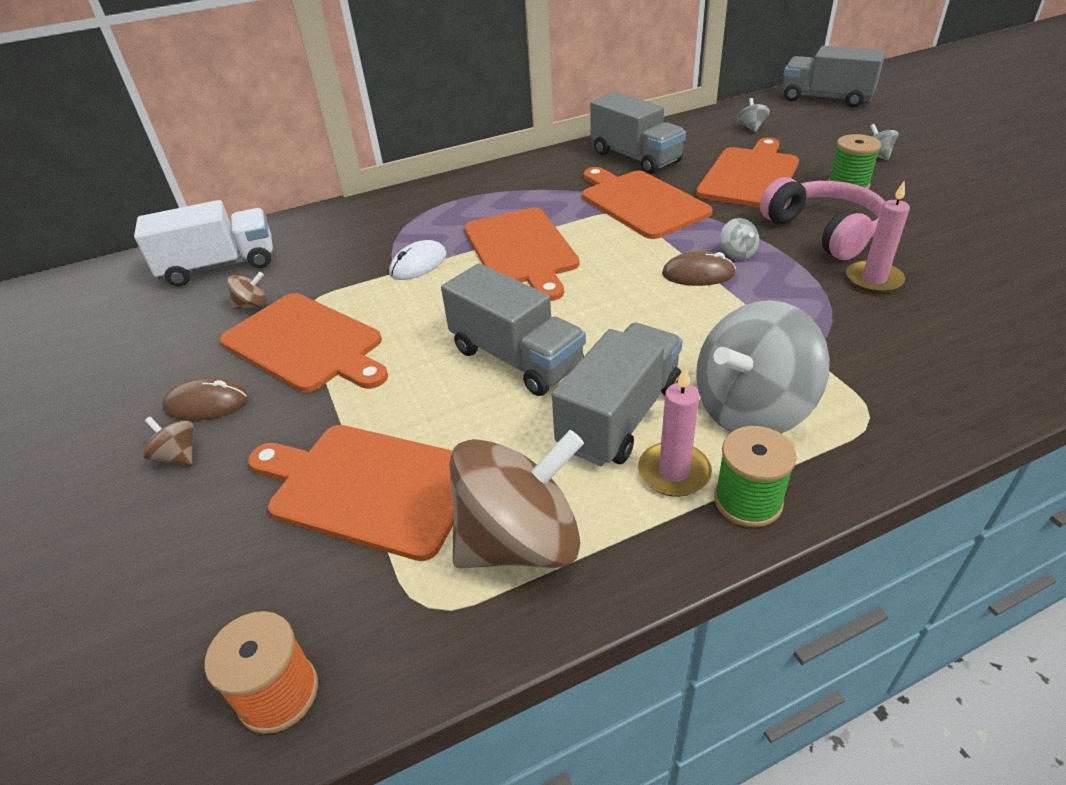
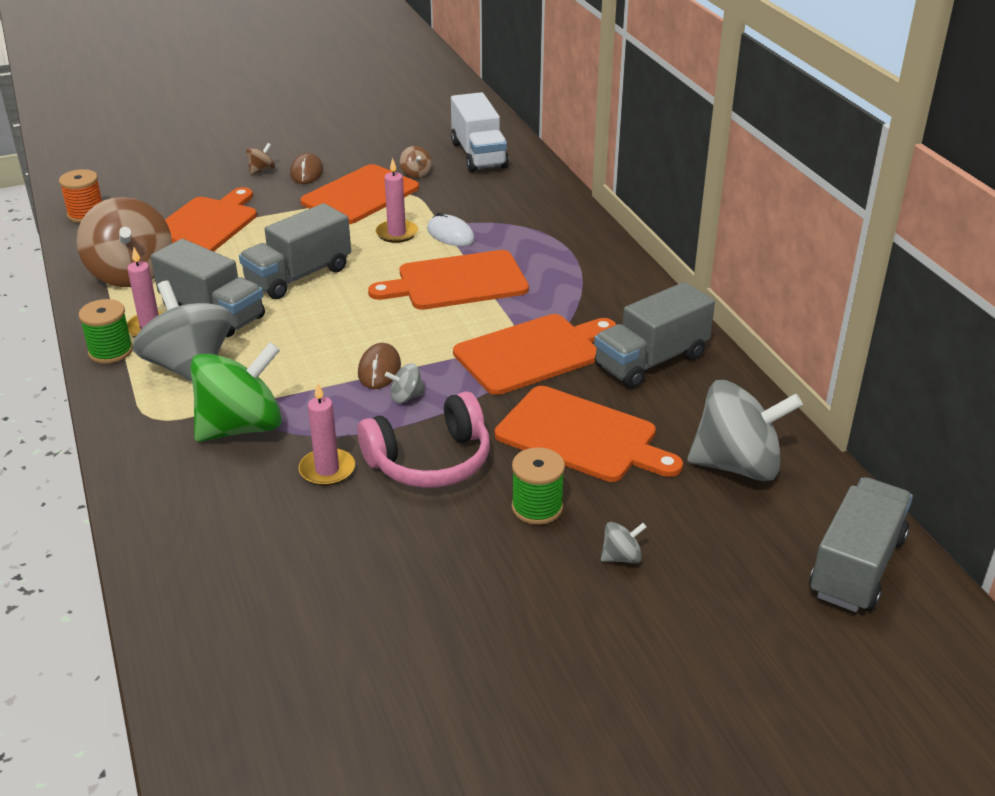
camera: 90 degrees right, 5 degrees down
(411, 299) = (396, 233): none -> pink candle
(751, 127) = (737, 465): grey spinning top -> grey spinning top, size x2.43
(843, 343) = (241, 427): none -> green spinning top

